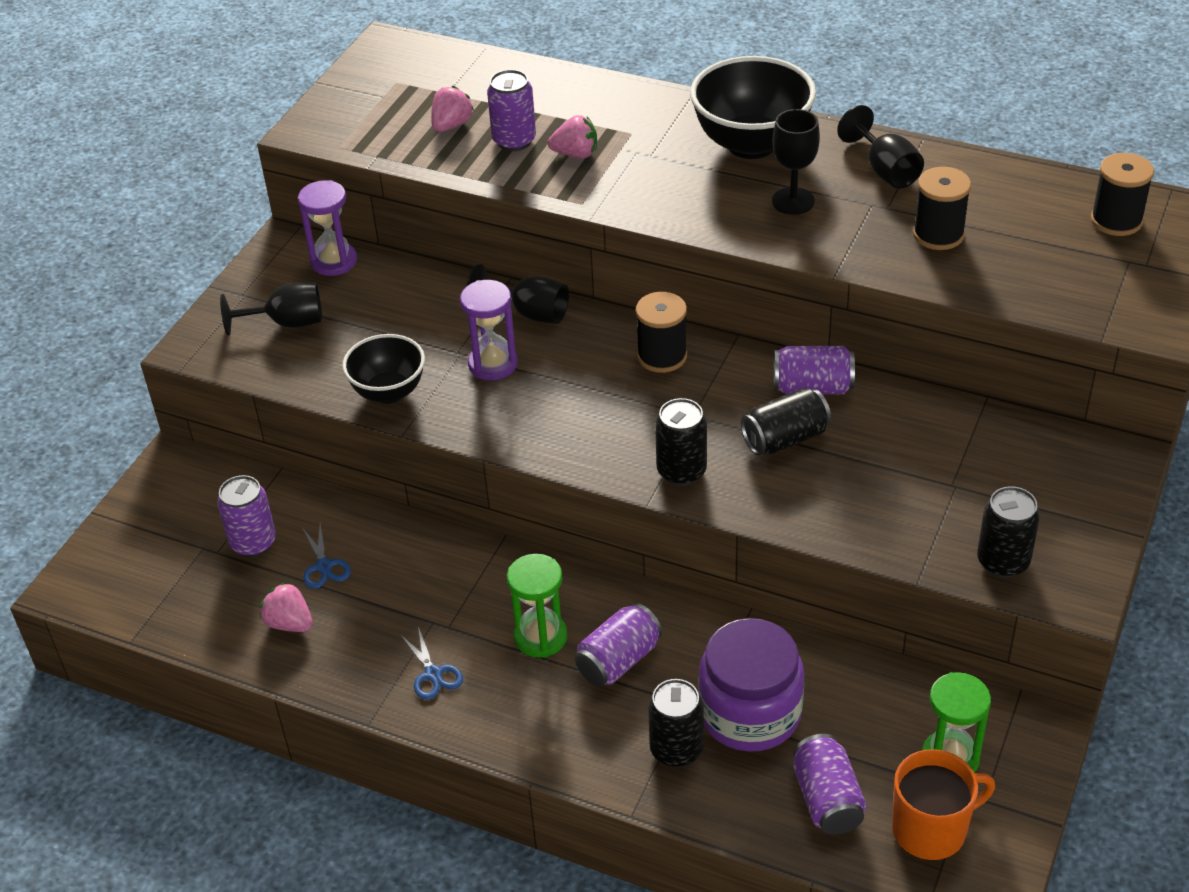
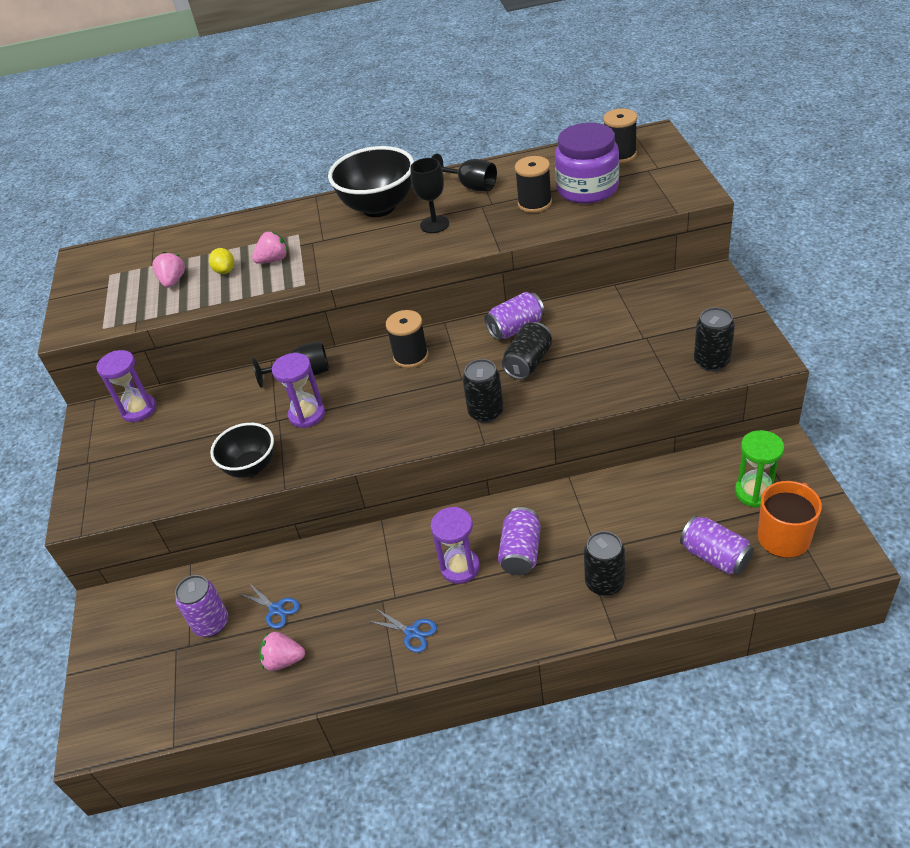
camera: 30 degrees left, 0 degrees up
(287, 323) = (138, 463): black goblet -> none
(514, 141) = (225, 271): purple can -> yellow lemon
(540, 637) = (460, 567): green hourglass -> purple hourglass
(750, 713) = (625, 535): purple jar -> purple jar (587, 188)

